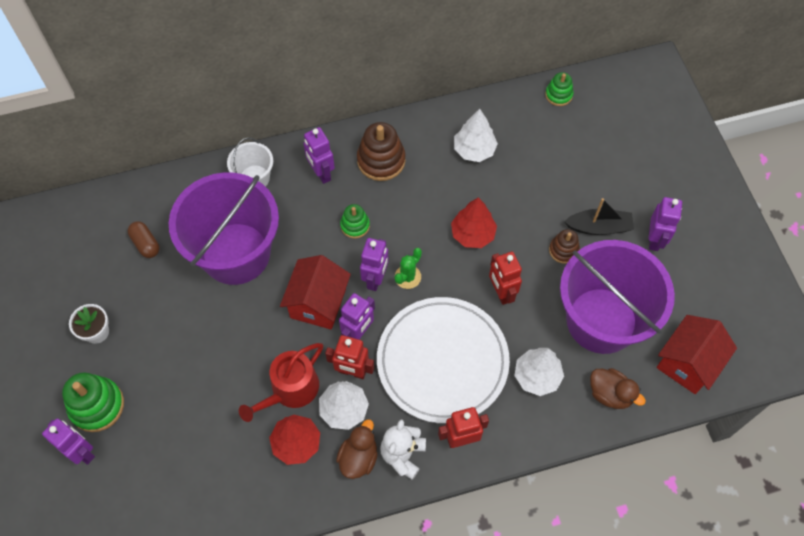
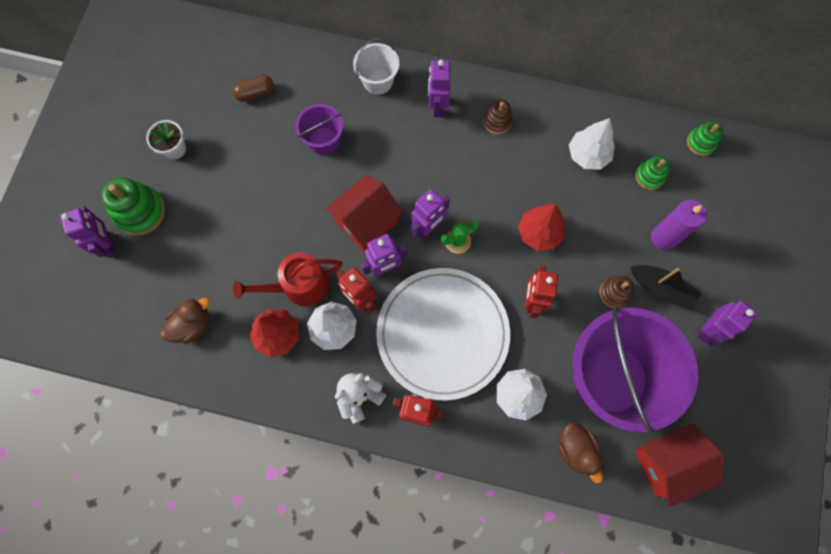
camera: 30 degrees right, 10 degrees up
(146, 244) = (255, 93): brown capsule -> brown capsule turned 75 degrees clockwise
(236, 253) = (323, 141): purple bucket -> purple bucket, size x0.46
(355, 225) = (439, 169): green stacking toy -> green stacking toy (649, 176)
(358, 457) = (321, 377): brown duck -> brown duck (192, 325)
(381, 160) = (497, 121): brown stacking toy -> brown stacking toy, size x0.59
(575, 185) = (663, 238): none -> purple candle

